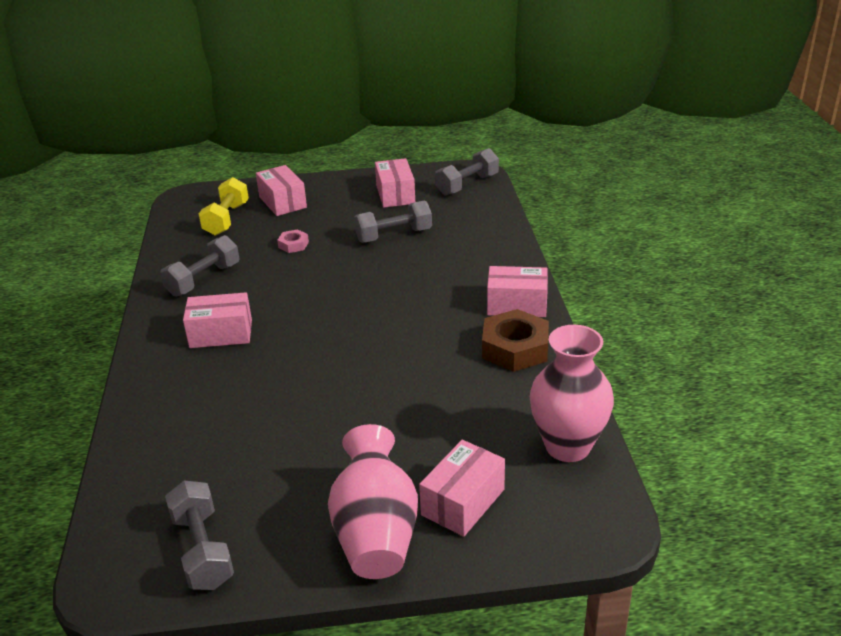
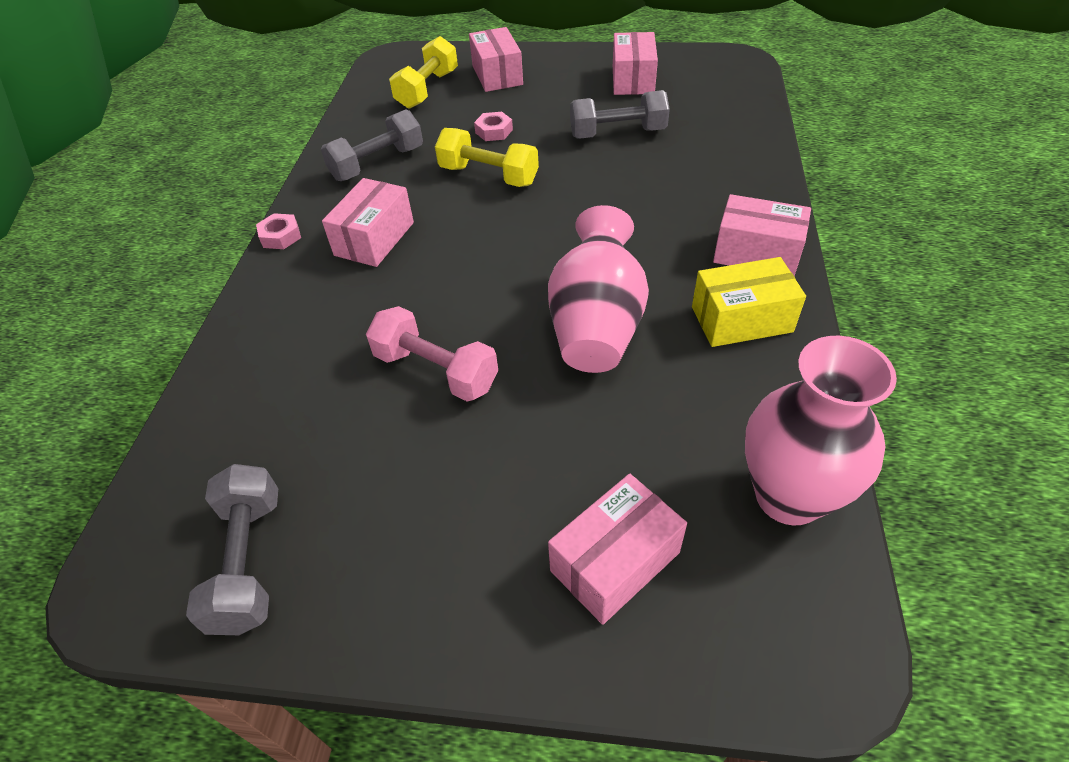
camera: 15 degrees right, 15 degrees up
(140, 342) = (280, 236): none -> pink nut
(221, 334) = (374, 239): pink box -> pink box turned 75 degrees counterclockwise
(299, 278) = (488, 175): none -> yellow dumbbell
(301, 413) = (436, 371): none -> pink dumbbell
(376, 533) = (480, 587): pink vase -> pink vase (596, 326)
(467, 185) = (725, 76): grey dumbbell -> none
(515, 348) = (741, 319): brown nut -> yellow box

